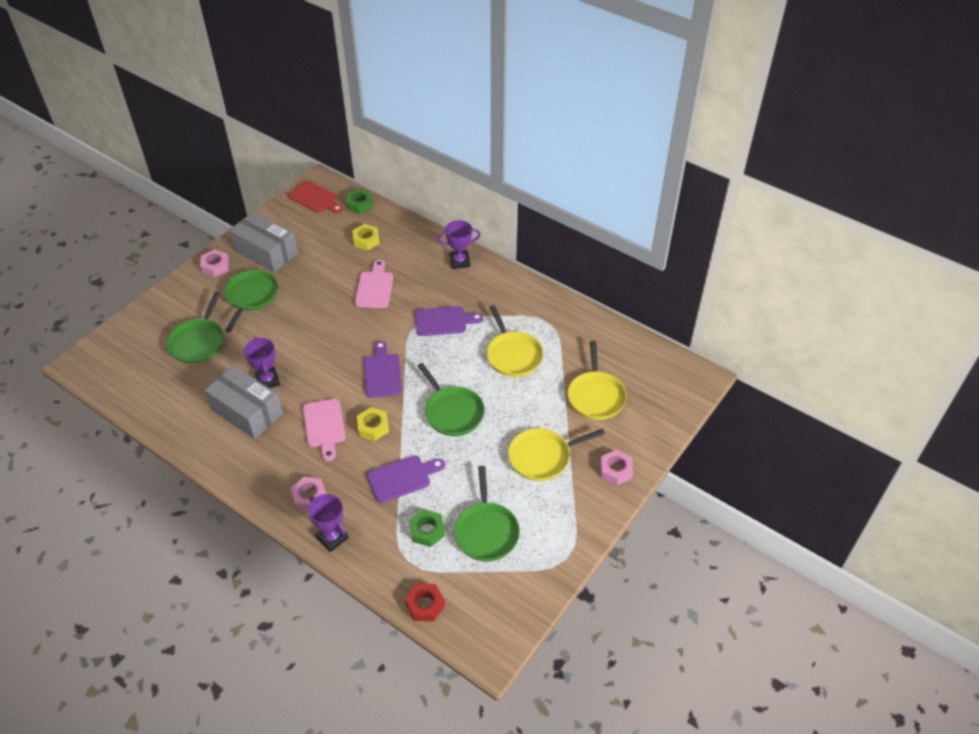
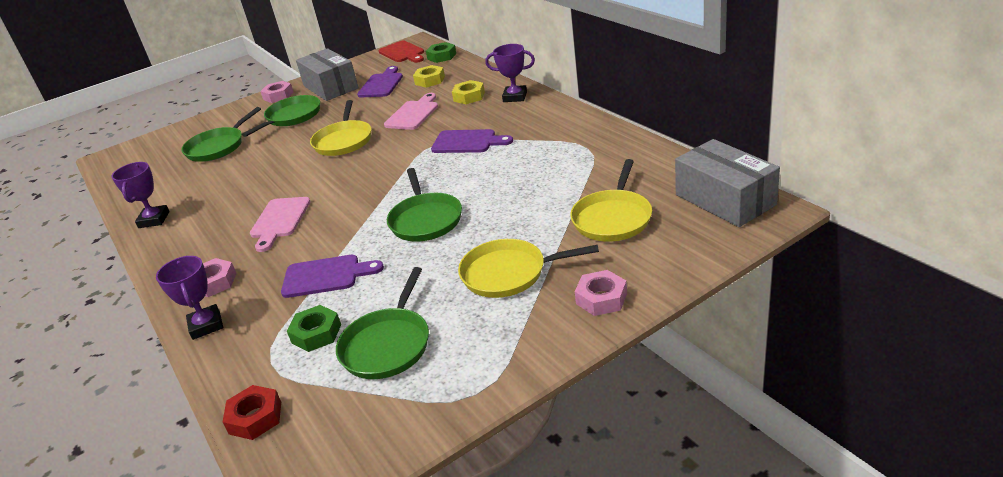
camera: 25 degrees right, 15 degrees down
(247, 411) = (215, 202): grey box -> grey box (725, 200)
(267, 380) = (255, 179): purple trophy -> purple trophy (154, 220)
(373, 427) = (329, 226): yellow nut -> yellow nut (469, 96)
(382, 373) = (372, 180): purple cutting board -> purple cutting board (381, 84)
(513, 355) = (528, 174): yellow pan -> yellow pan (343, 141)

